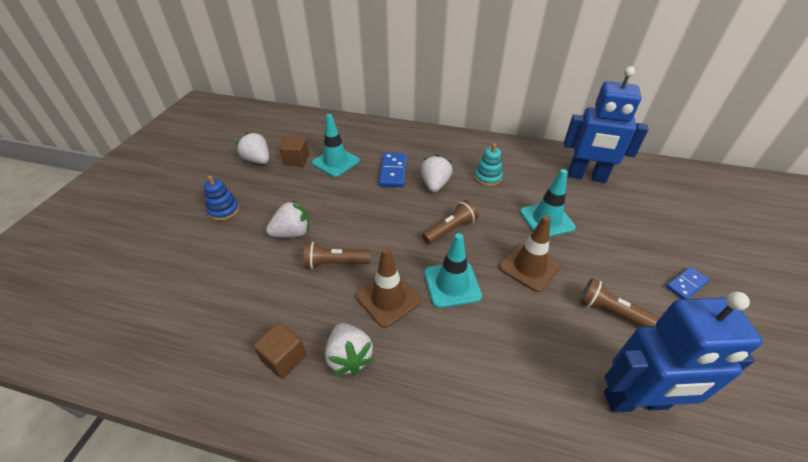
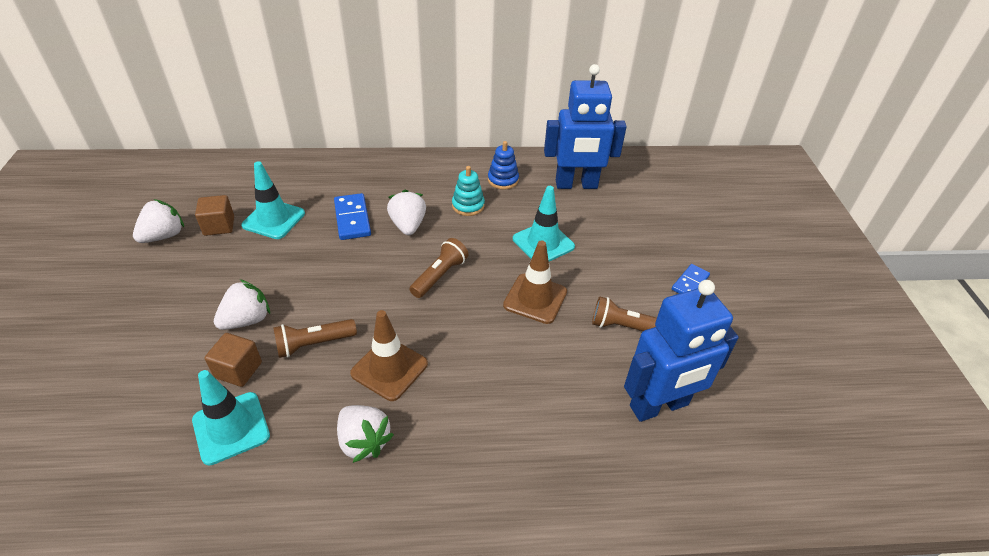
camera: 20 degrees left, 0 degrees up
(224, 210) = (141, 311): blue stacking toy -> blue stacking toy (503, 180)
(258, 160) = (164, 236): white strawberry -> white strawberry turned 105 degrees clockwise
(284, 358) = (287, 463): brown cube -> brown cube (238, 370)
(452, 284) = (457, 336): turquoise traffic cone -> turquoise traffic cone (231, 428)

